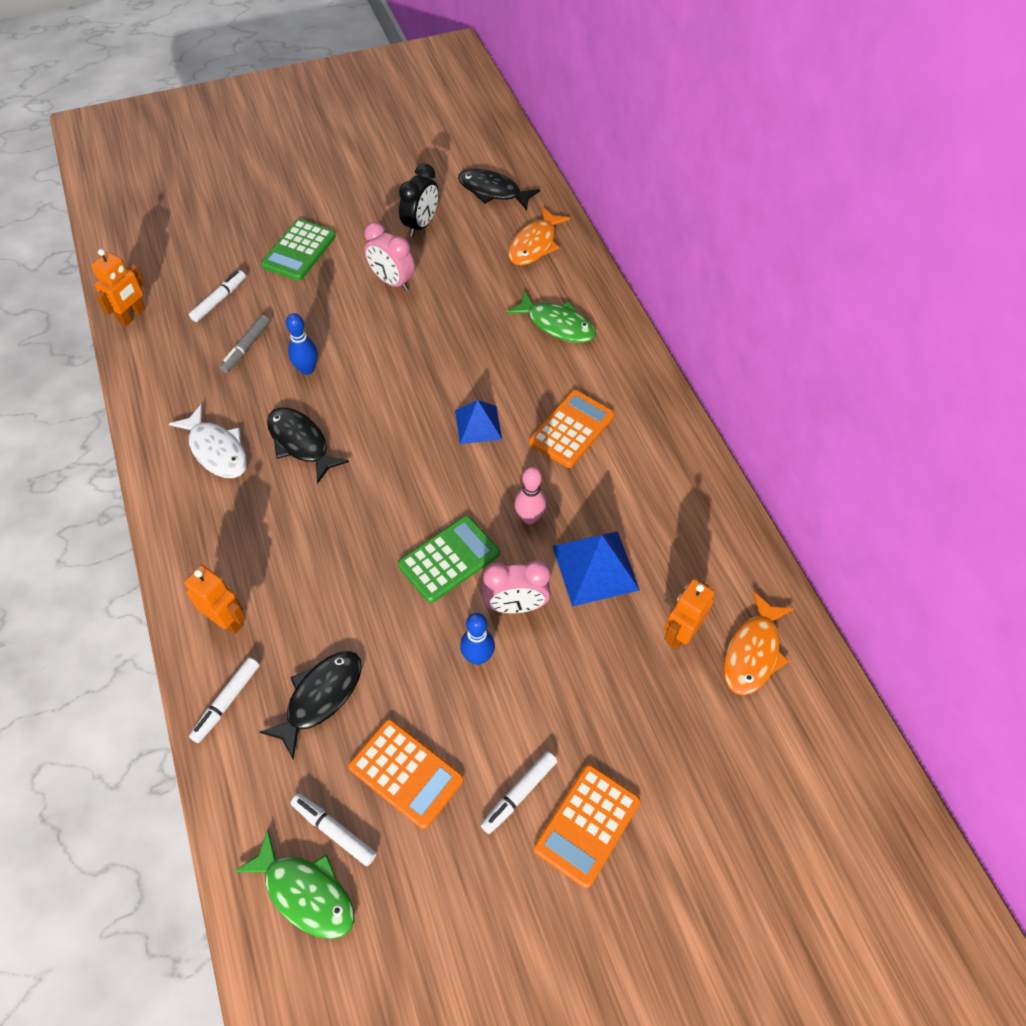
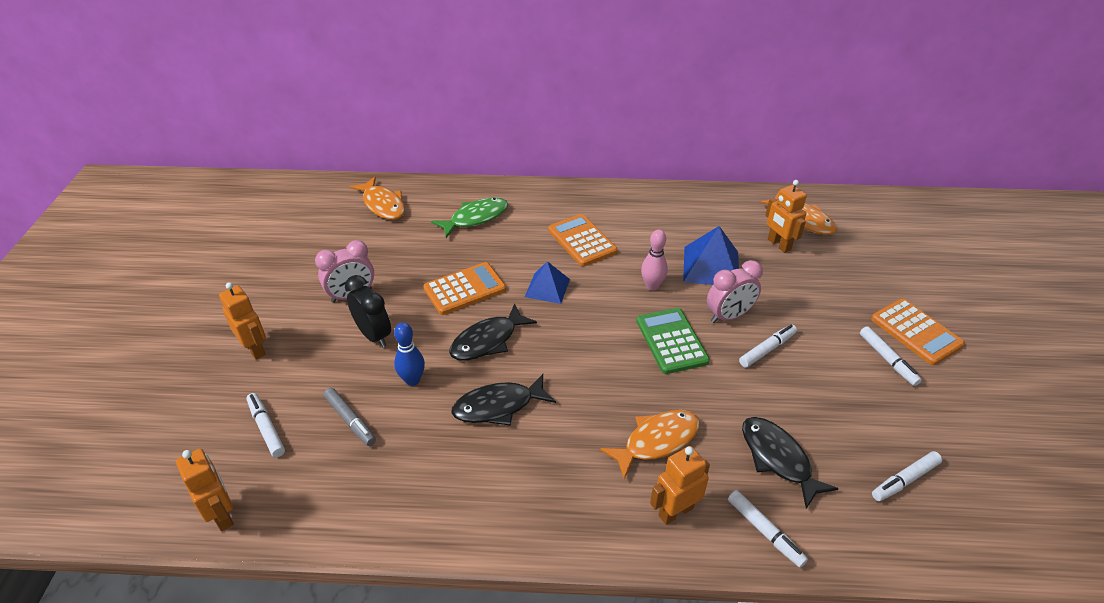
camera: 65 degrees left, 15 degrees down
(217, 450) = (468, 475): white fish -> none
(299, 251) = (255, 349): green calculator -> orange robot
(305, 582) = (657, 441): none -> orange fish
(305, 892) = (958, 514): green fish -> none
(406, 773) = (860, 420): orange calculator -> orange calculator (465, 289)
(421, 225) = (300, 260): black clock -> black clock (374, 335)
(478, 657) = (767, 349): blue bowling pin -> white marker
(493, 191) = (302, 209): black fish -> black fish (488, 341)
(515, 606) = (729, 316): pink clock -> pink clock turned 45 degrees clockwise

